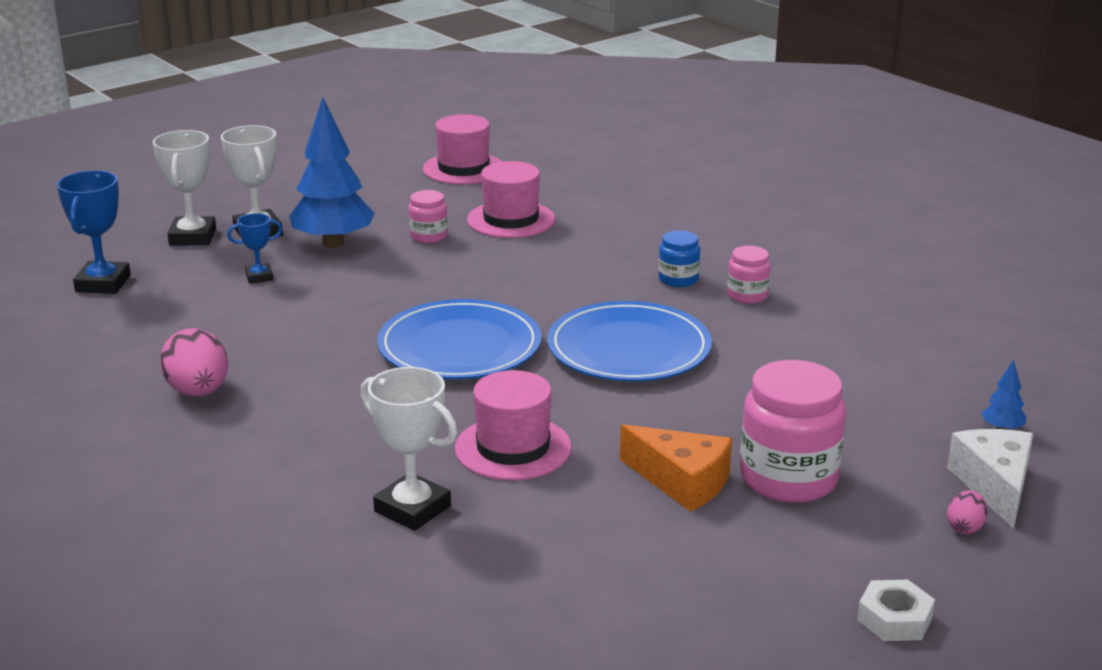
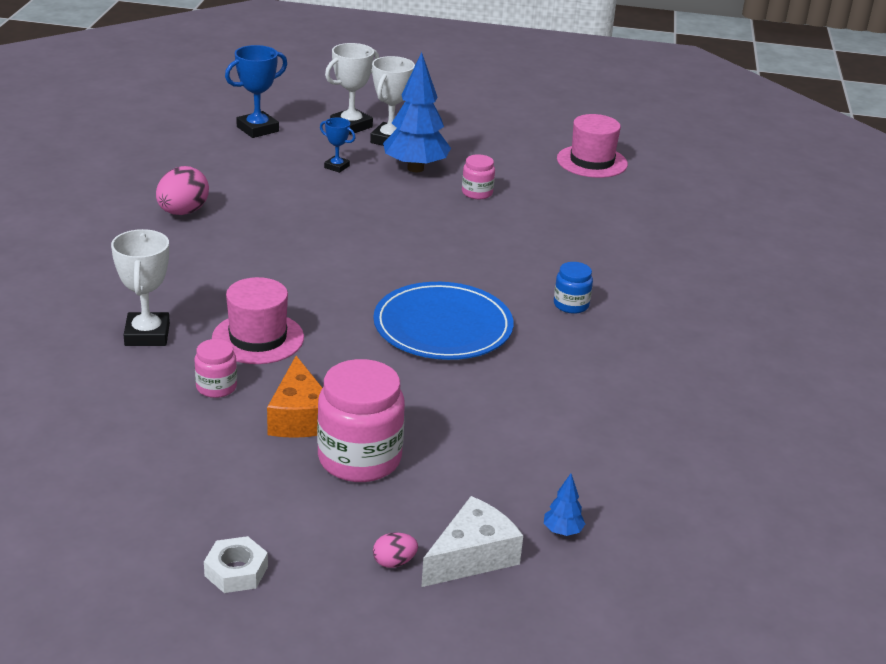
camera: 45 degrees right, 5 degrees up
(459, 346) = (353, 266): blue plate -> none
(511, 220) = (549, 209): pink hat -> none
(747, 295) = (593, 342): pink jar -> pink jar (216, 387)

